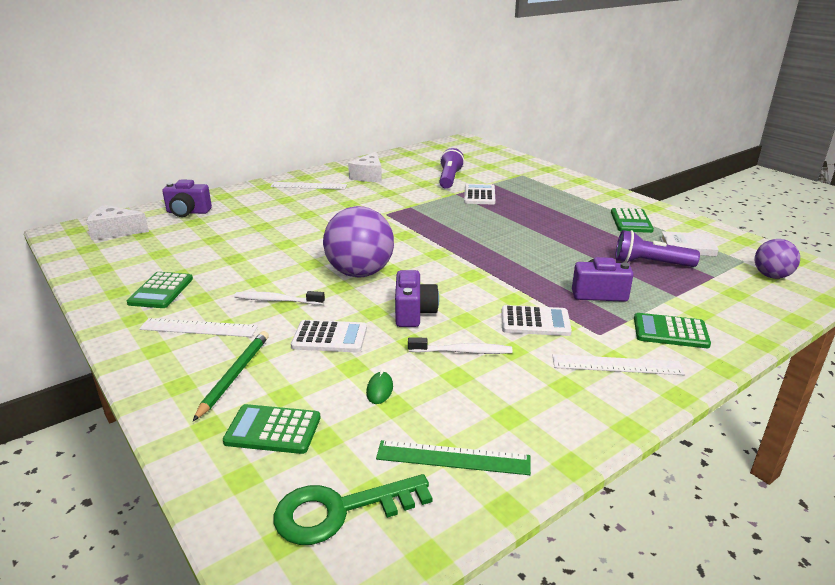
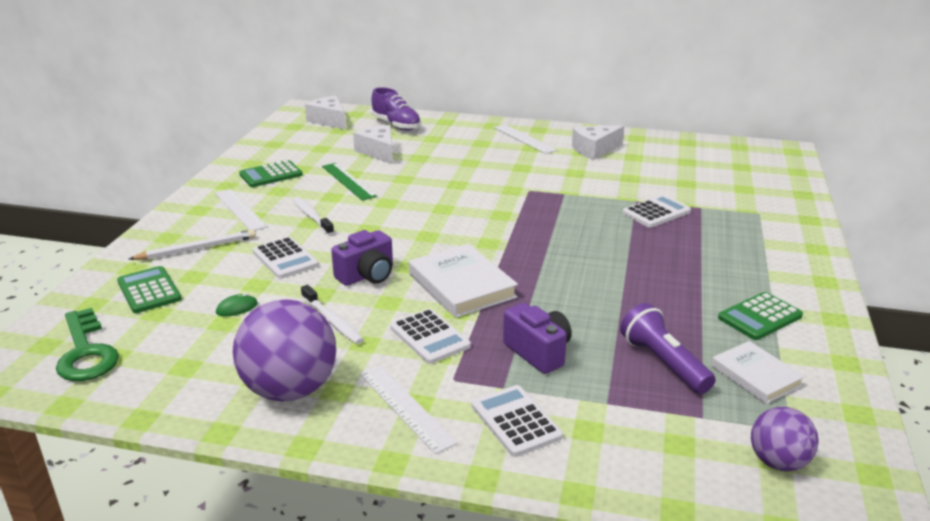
camera: 50 degrees right, 0 degrees up
(188, 212) = (396, 125): purple camera -> purple shoe
(220, 235) = (378, 152): none -> white cheese
(234, 375) = (197, 249): green pencil -> white pencil
(340, 510) = (86, 352): green key -> green key turned 150 degrees counterclockwise
(360, 273) = (401, 227): purple ball -> purple ball (290, 390)
(449, 179) = (666, 184): purple flashlight -> none
(453, 458) = (180, 373): green ruler -> green ruler (348, 181)
(481, 284) = (462, 285): none -> white book
(670, 332) = (515, 421): green calculator -> white calculator

